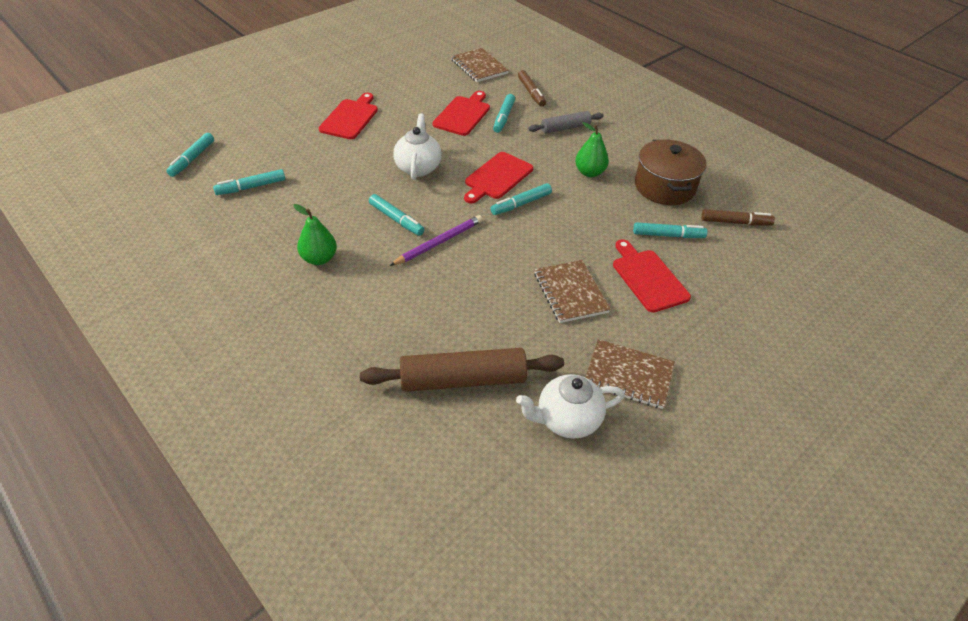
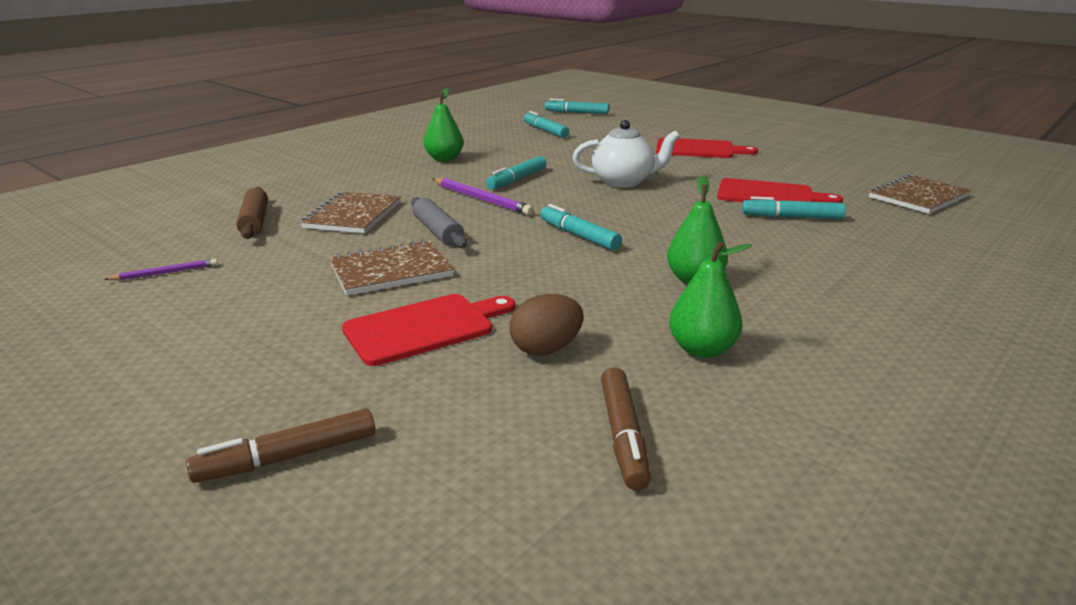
camera: 85 degrees right, 20 degrees down
(463, 380) = (254, 221): brown rolling pin -> brown rolling pin, size x0.58
(497, 177) = (632, 220): red cutting board -> none
(531, 92) = (893, 232): brown marker -> brown marker (288, 457)
(565, 128) = (813, 259): grey rolling pin -> grey rolling pin (437, 232)
(567, 420) = (165, 273): white teapot -> purple pencil
(628, 375) = (218, 310): brown notebook -> brown notebook (353, 215)
(664, 187) = (702, 349): brown pot -> green pear
(668, 235) = (546, 349): turquoise marker -> brown egg

